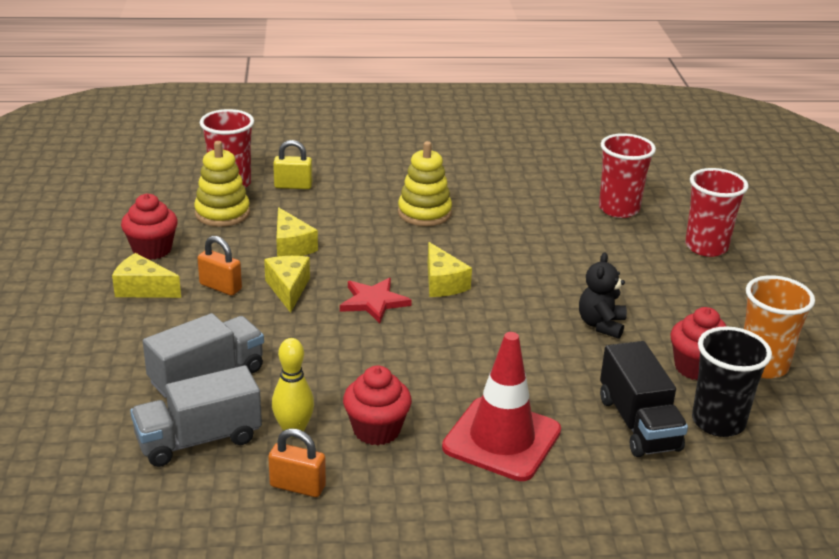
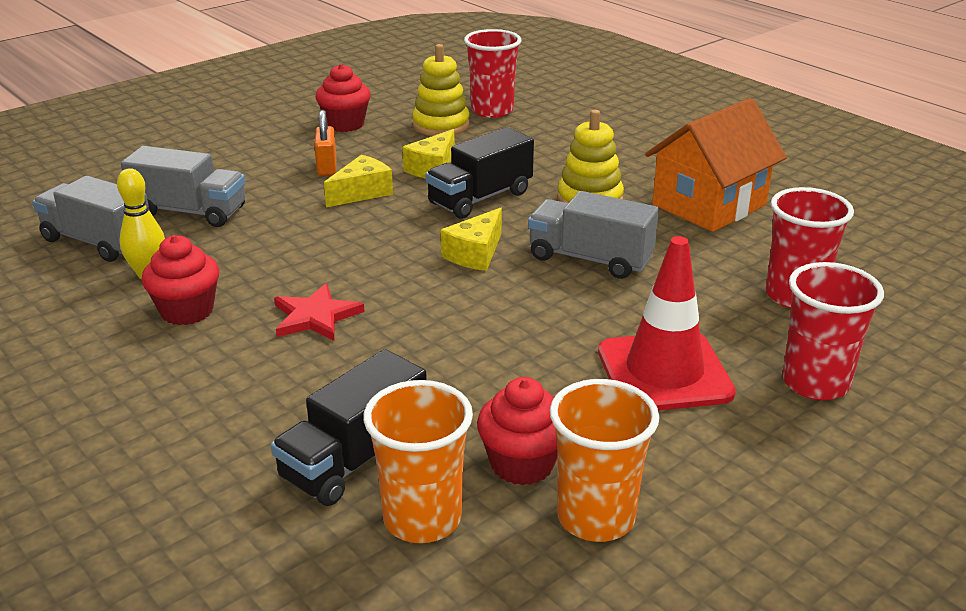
camera: 55 degrees right, 0 degrees up
(143, 289) = (284, 143): yellow cheese -> none
(293, 186) = (533, 132): yellow padlock -> none
(297, 486) = (69, 306): orange padlock -> none
(366, 248) = (480, 198): none -> black truck
(374, 302) = (394, 234): red star -> red star (315, 317)
(485, 180) = (709, 205): none -> orange house
(501, 248) = (590, 259): none -> grey truck
(502, 439) = (237, 381): red traffic cone -> red traffic cone (664, 372)
(601, 325) = (525, 368): black teddy bear -> none
(718, 422) = (422, 519): black cup -> orange cup

